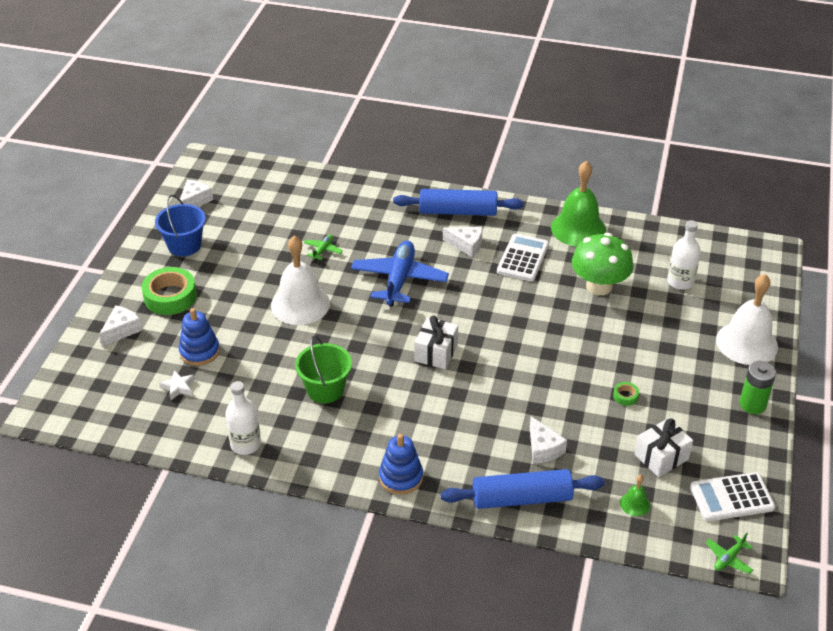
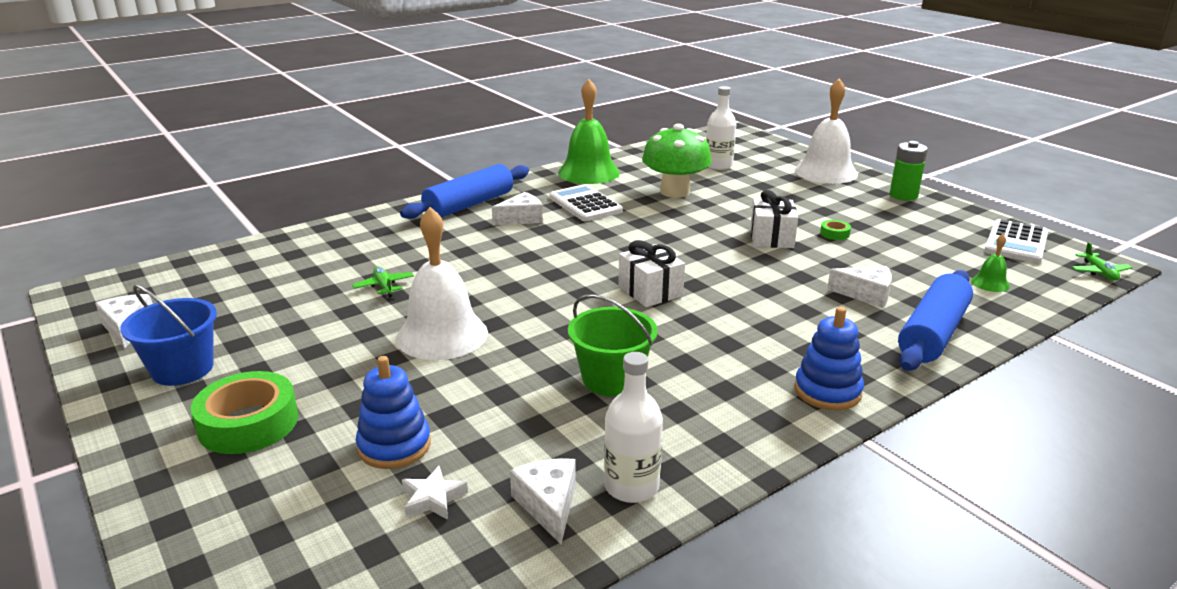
camera: 50 degrees left, 15 degrees down
(121, 330) = (226, 501): white cheese -> white cheese (548, 505)
(399, 280) = (509, 266): blue plane -> none
(661, 457) = (934, 249): white gift -> white gift (771, 238)

